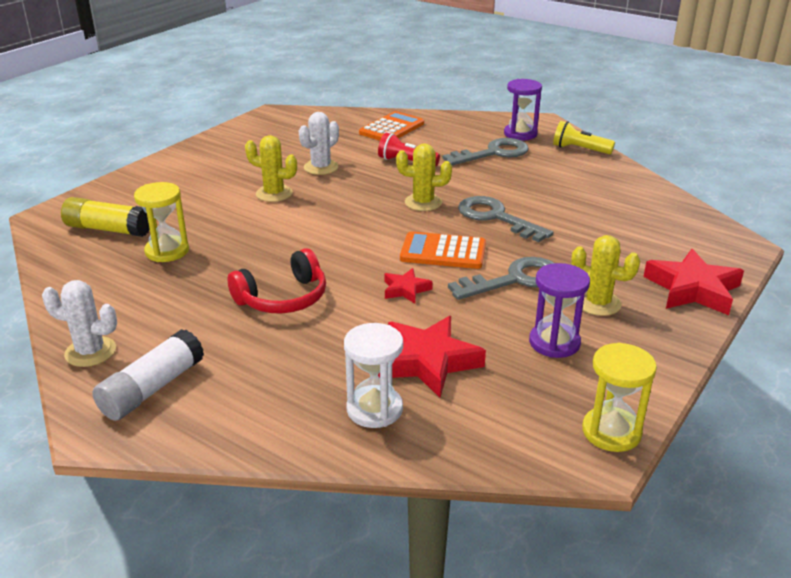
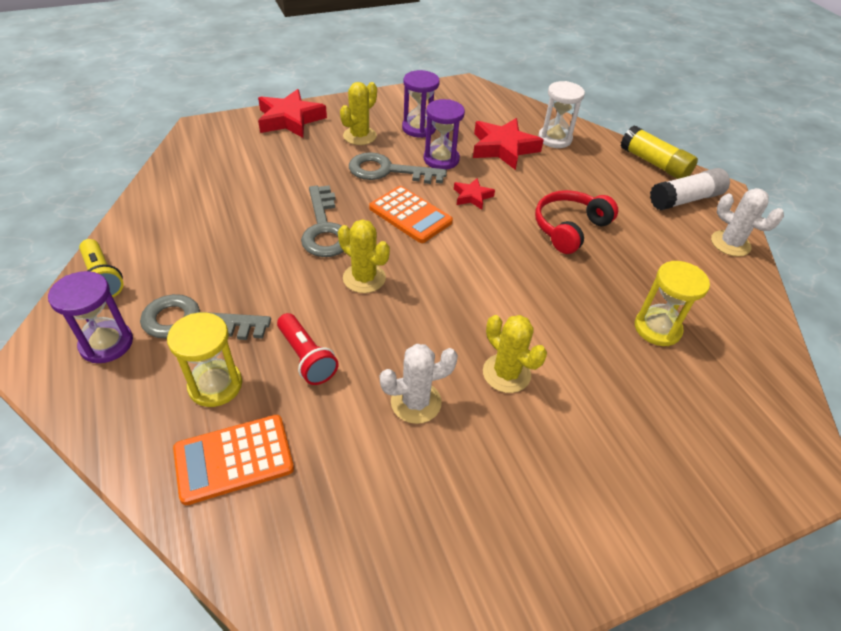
camera: 150 degrees left, 15 degrees up
(108, 229) = (722, 398): yellow glue stick -> yellow glue stick (654, 163)
(283, 298) = (569, 228): red headphones -> red headphones turned 45 degrees counterclockwise
(481, 315) = (441, 159): none -> purple hourglass
(598, 303) = (359, 136): yellow cactus -> yellow cactus turned 60 degrees clockwise
(611, 432) = (447, 88): yellow hourglass -> yellow hourglass (215, 385)

